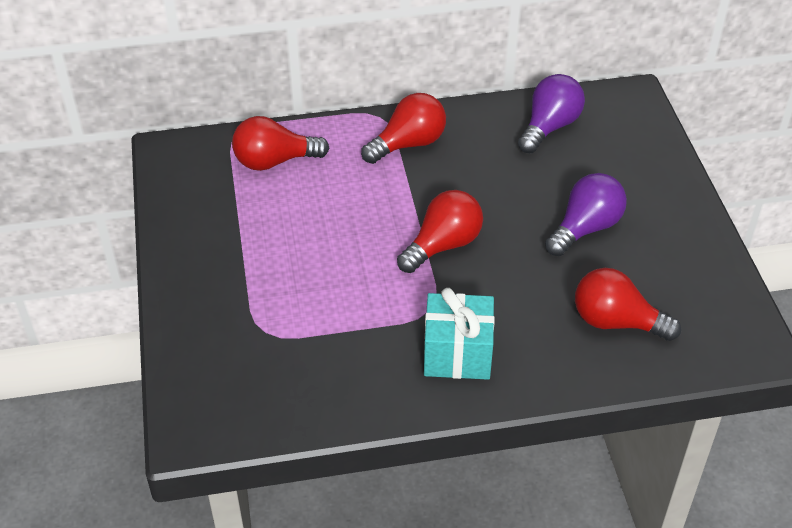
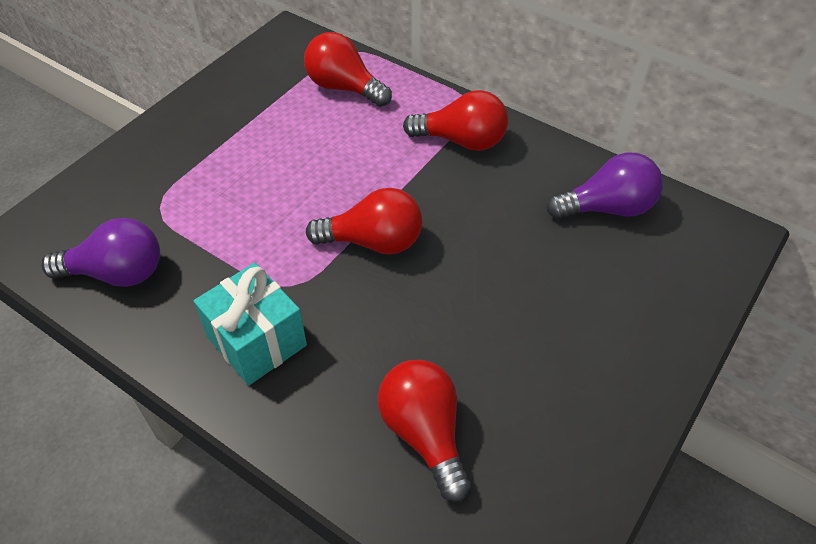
camera: 45 degrees right, 5 degrees up
(585, 228) = (516, 322): purple light bulb -> purple light bulb (117, 273)

